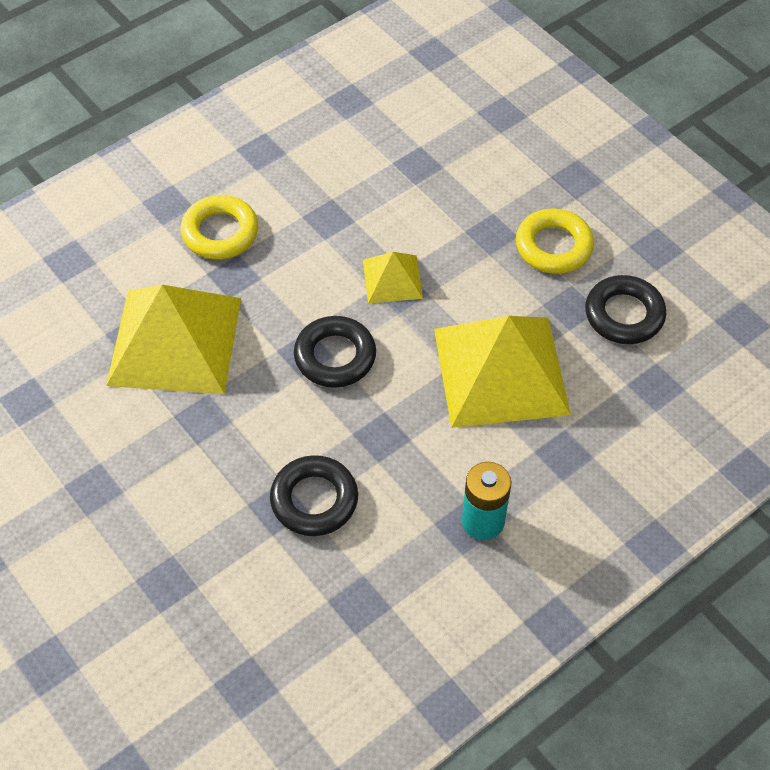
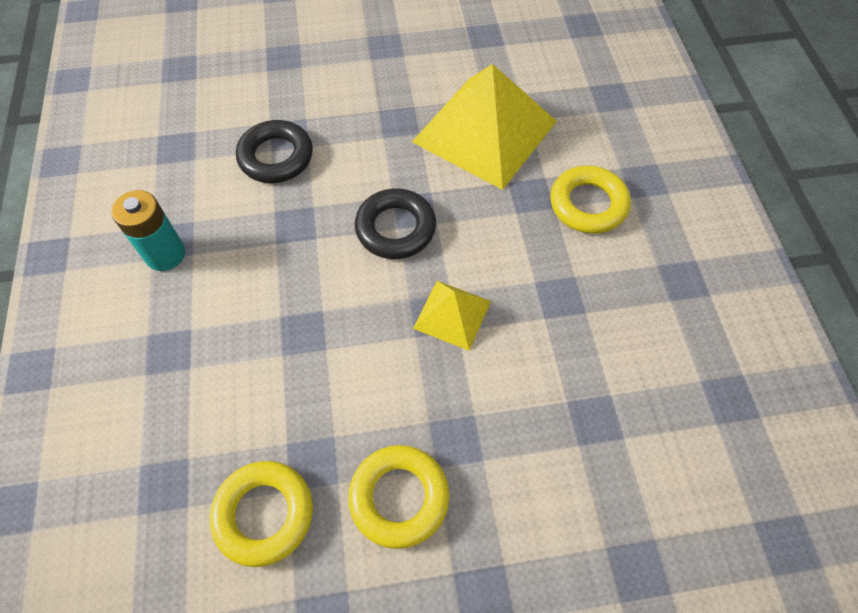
camera: 120 degrees right, 5 degrees up
(501, 370) = (287, 350): yellow pyramid -> none
(624, 315) = (264, 514): black ring -> yellow ring

